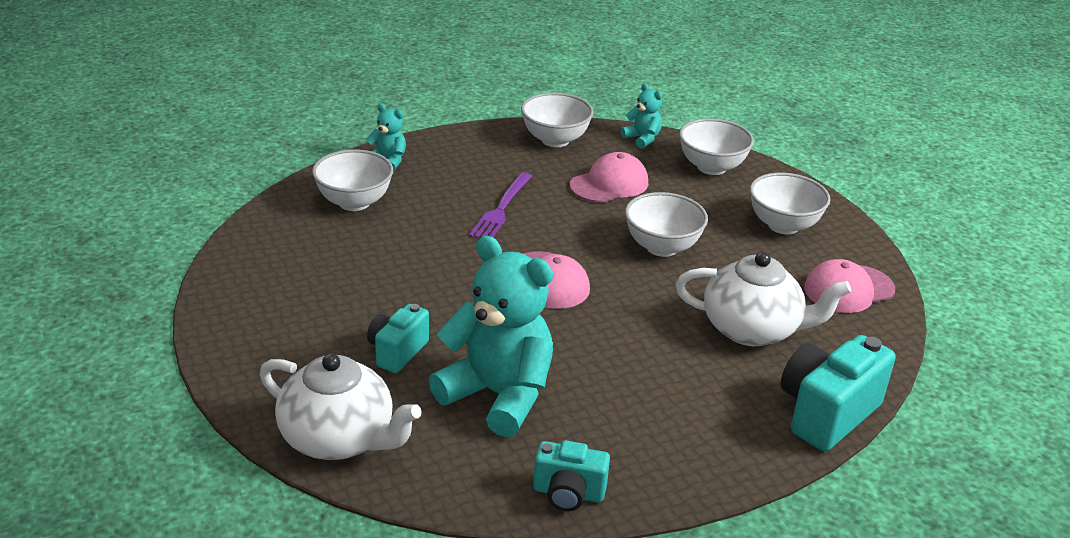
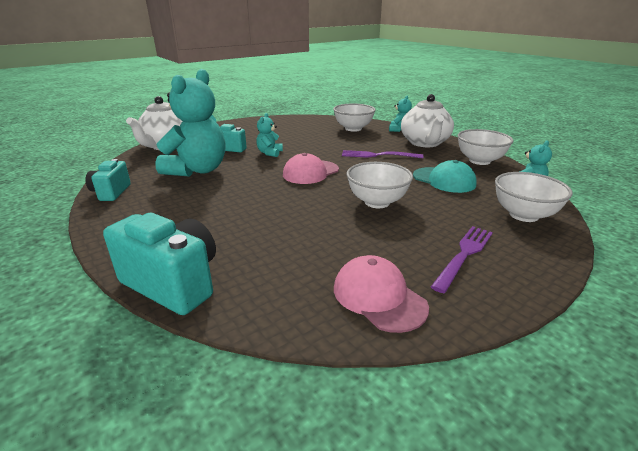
camera: 80 degrees right, 5 degrees down
(444, 309) = (270, 153): none -> turquoise teddy bear
(609, 184) = (444, 180): pink cap -> turquoise cap
(752, 329) = (285, 243): white teapot -> white teapot (425, 143)
(783, 225) = (464, 254): white bowl -> purple fork

